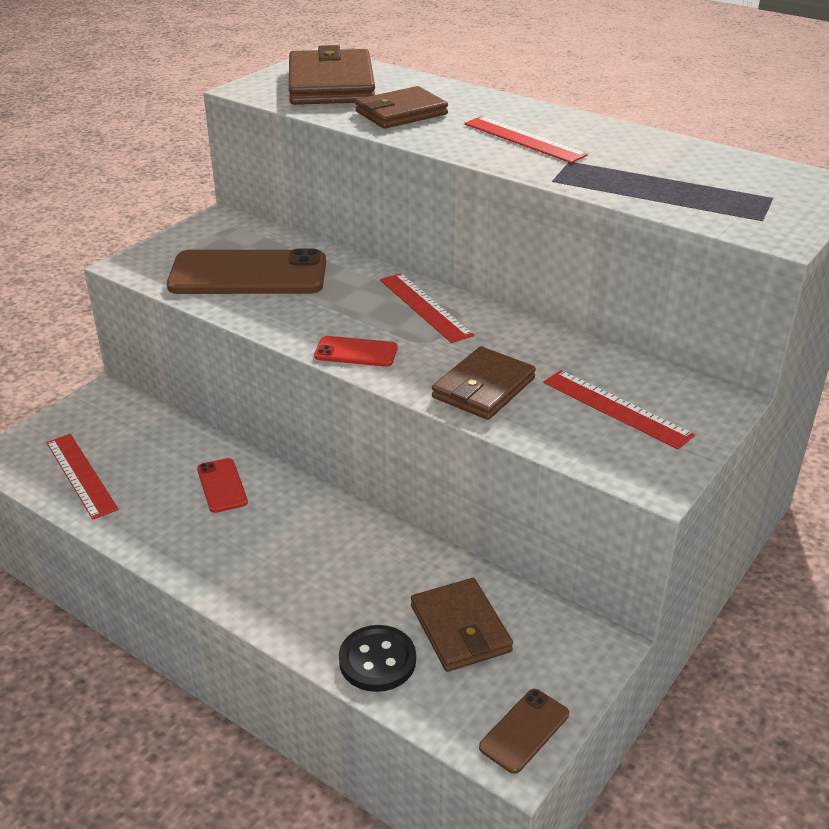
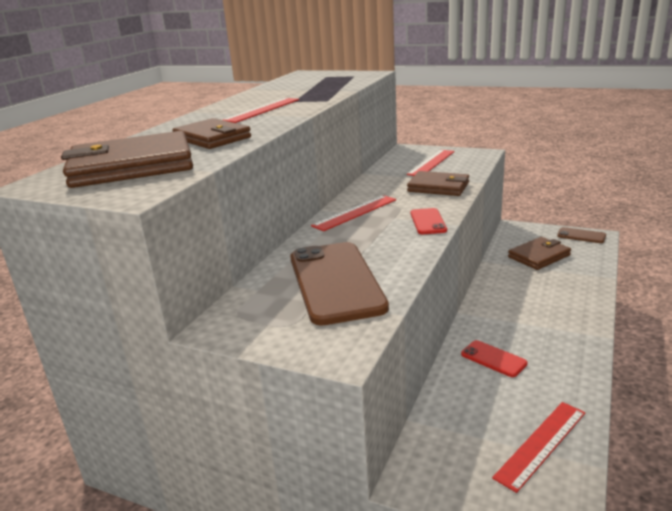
camera: 100 degrees left, 10 degrees down
(222, 486) = (493, 359): red phone -> red phone turned 75 degrees clockwise
(377, 660) = (583, 272): black button -> none

